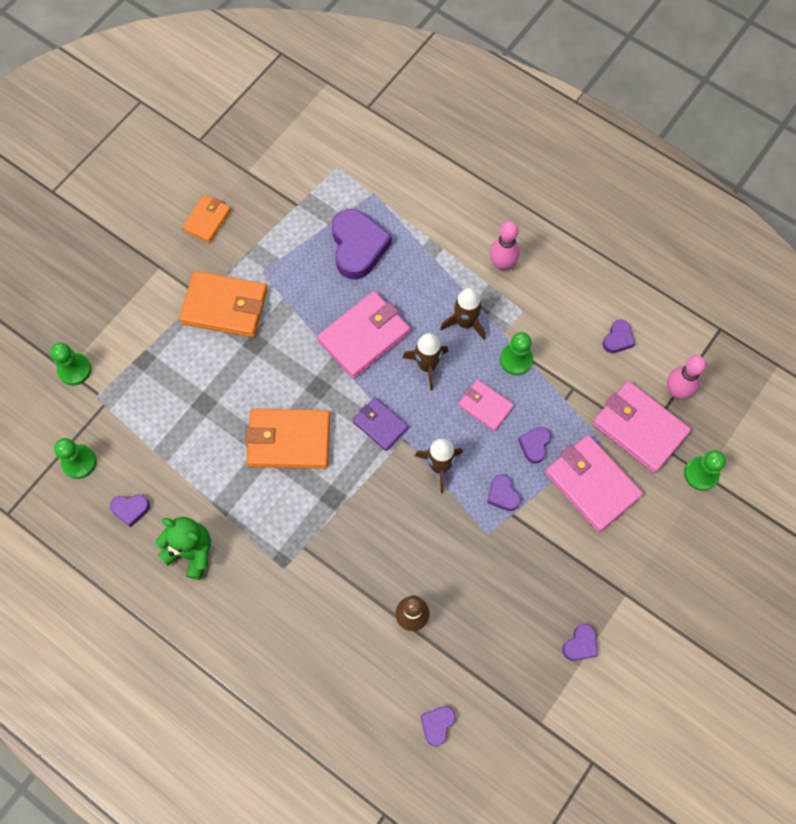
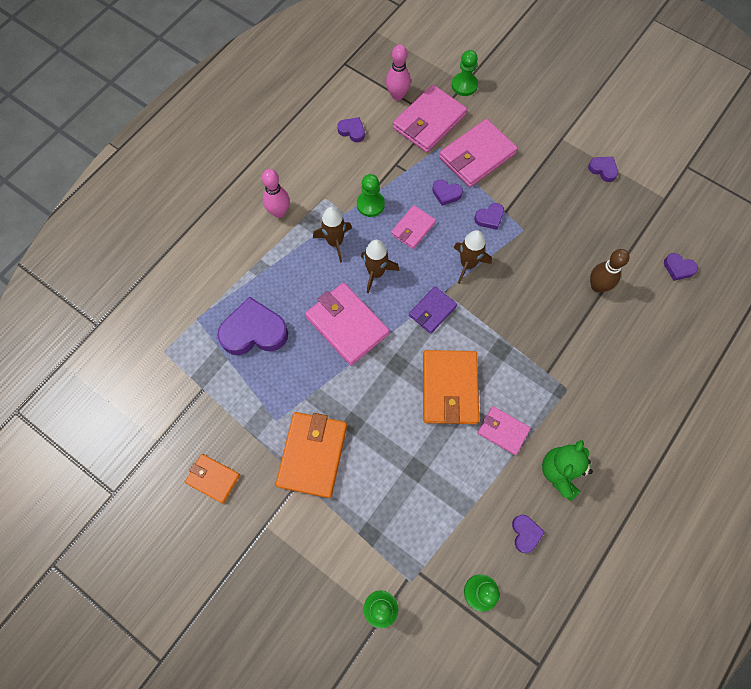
camera: 90 degrees left, 0 degrees up
(239, 493) = (503, 431): none -> pink wallet

